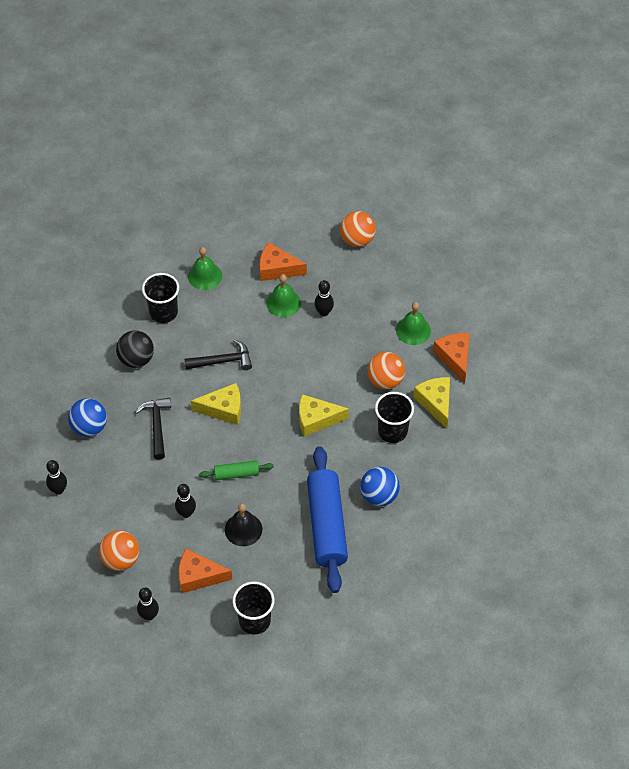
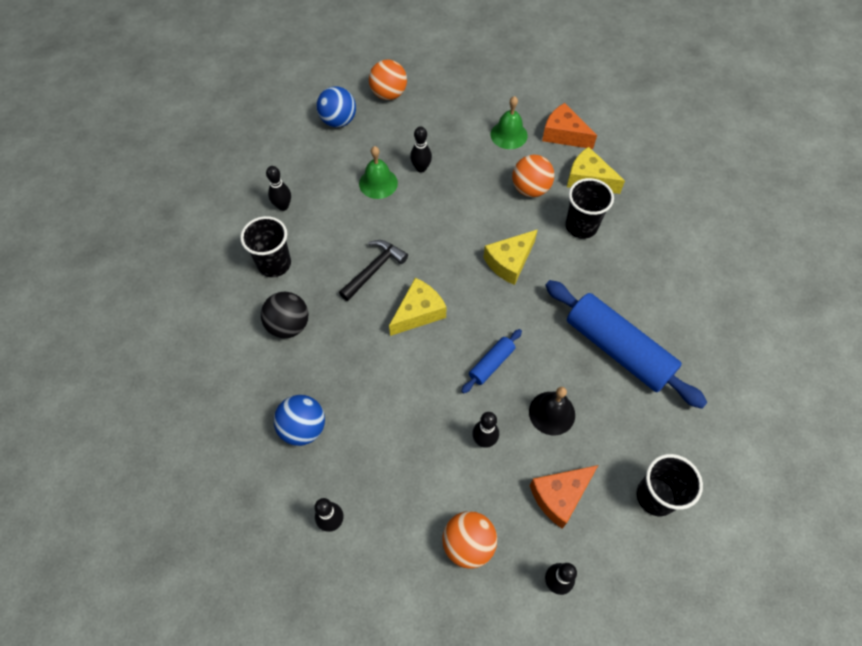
camera: 40 degrees left, 5 degrees up
(157, 425) = (370, 375): black hammer -> none
(205, 276) = (283, 206): green bell -> black bowling pin
(236, 474) = (491, 364): green rolling pin -> blue rolling pin
(277, 269) = (344, 159): orange cheese -> none
(379, 496) = (630, 289): blue ball -> blue ball (338, 121)

